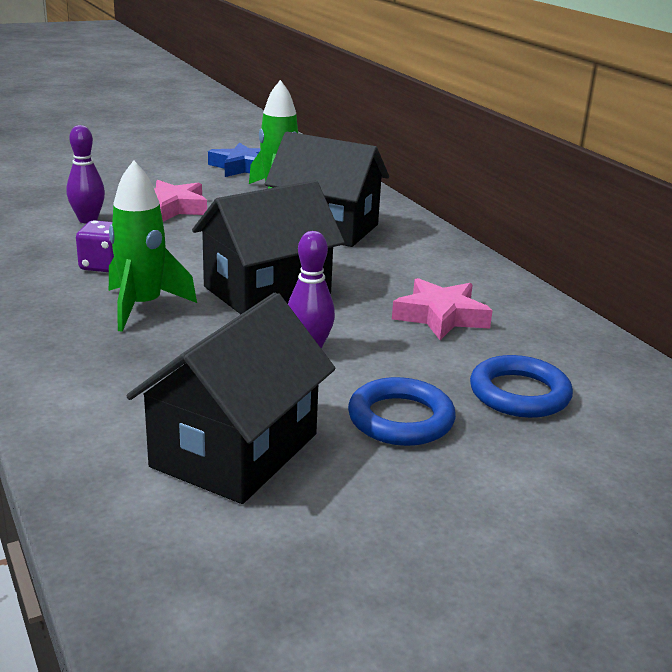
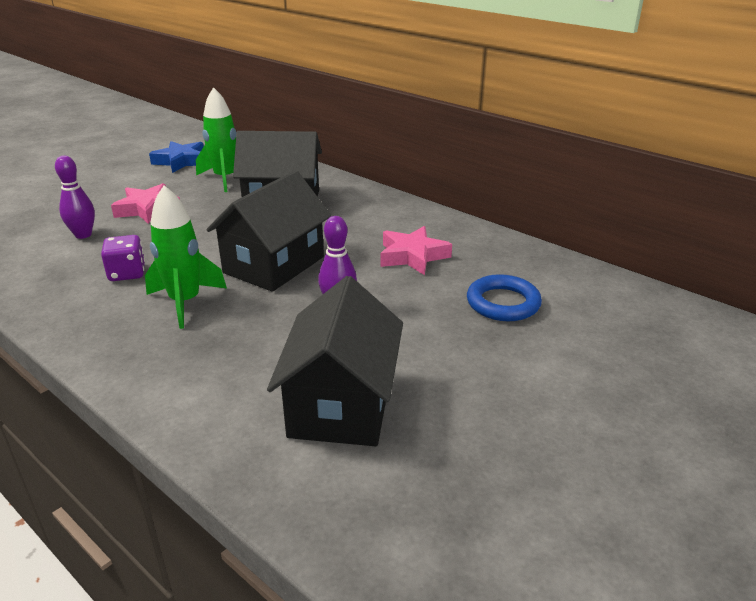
camera: 20 degrees left, 5 degrees up
(400, 419) = (439, 345): blue ring -> none

